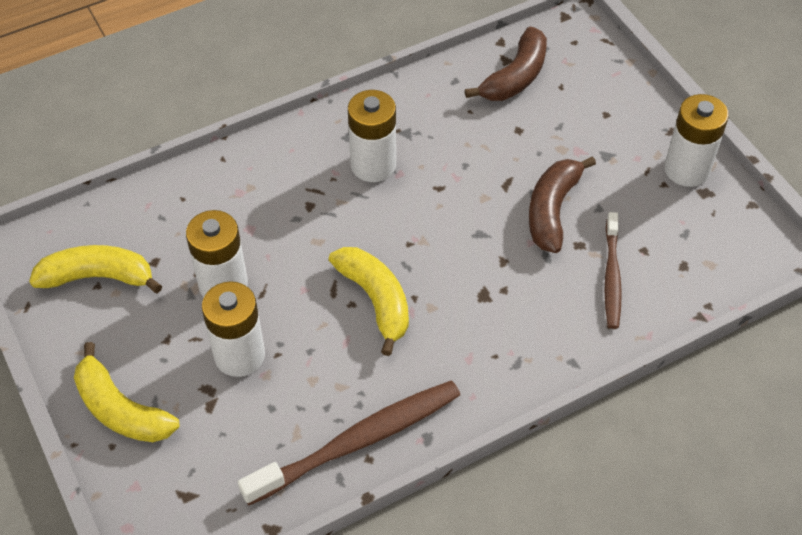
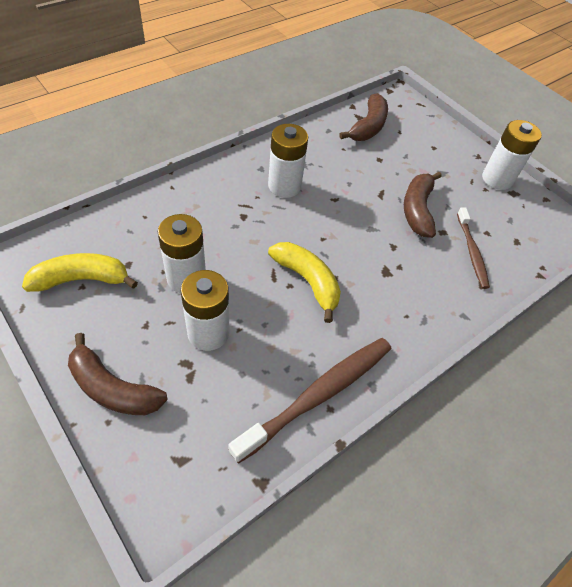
camera: 15 degrees left, 0 degrees up
(121, 409) = (113, 388): yellow banana -> brown banana

